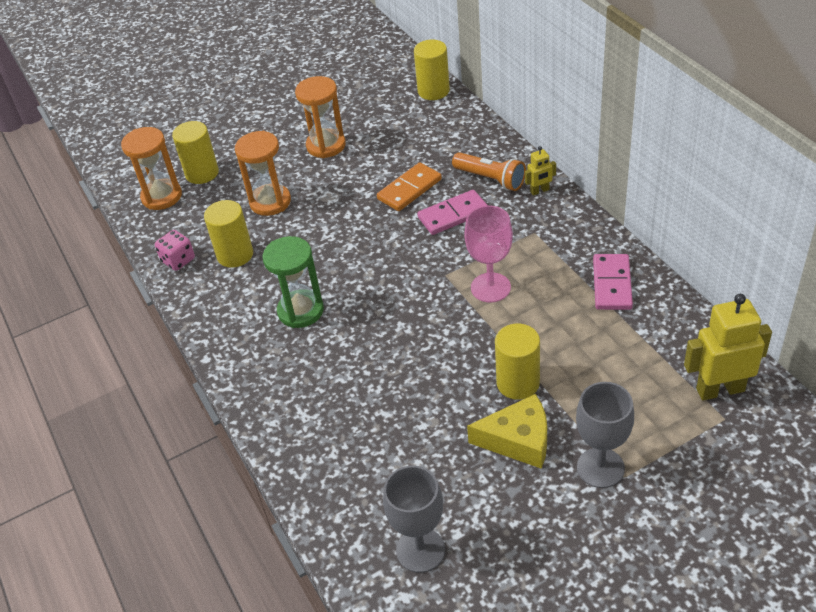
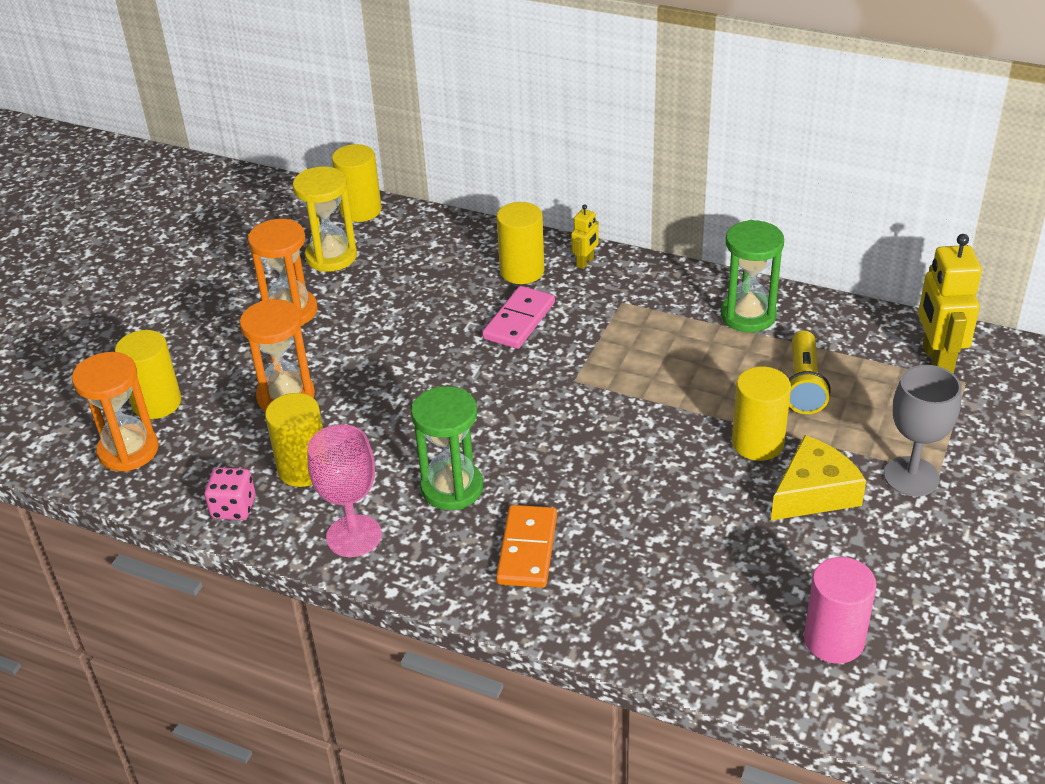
camera: 40 degrees left, 5 degrees down
(384, 117) = (331, 256): none -> yellow hourglass
(409, 189) = (442, 316): orange domino -> orange domino (527, 549)
(420, 550) = (834, 640): grey goblet -> pink cylinder
(490, 287) = (634, 371): pink goblet -> pink goblet (354, 536)
(491, 179) = (522, 271): orange flashlight -> yellow cylinder
(596, 357) = (804, 385): none -> yellow flashlight
(612, 284) = (748, 315): pink domino -> green hourglass
(720, 389) = (936, 360): yellow robot -> yellow robot turned 45 degrees counterclockwise

